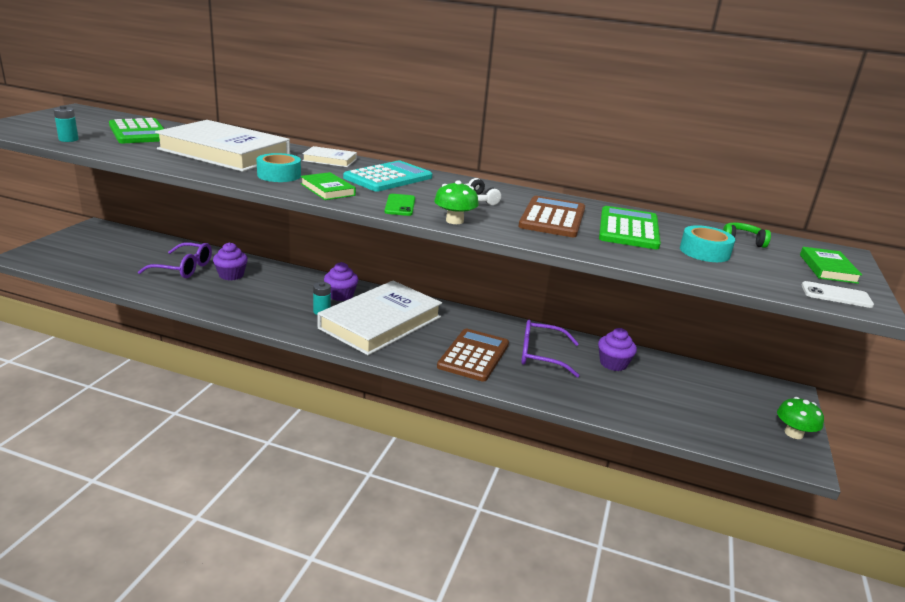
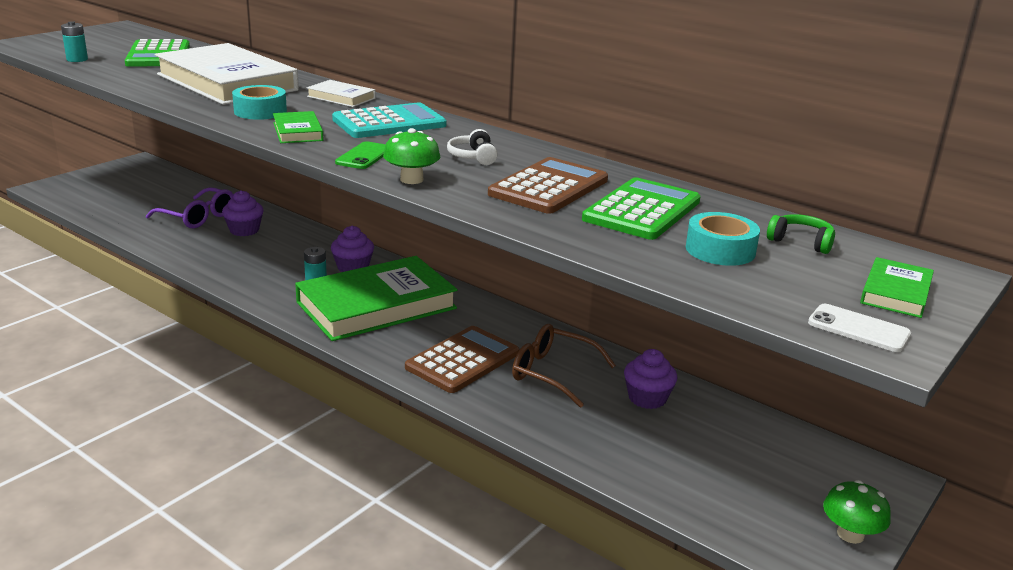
camera: 20 degrees right, 0 degrees up
(381, 323) = (376, 305): white book -> green book
(541, 355) = (553, 373): purple glasses -> brown glasses

